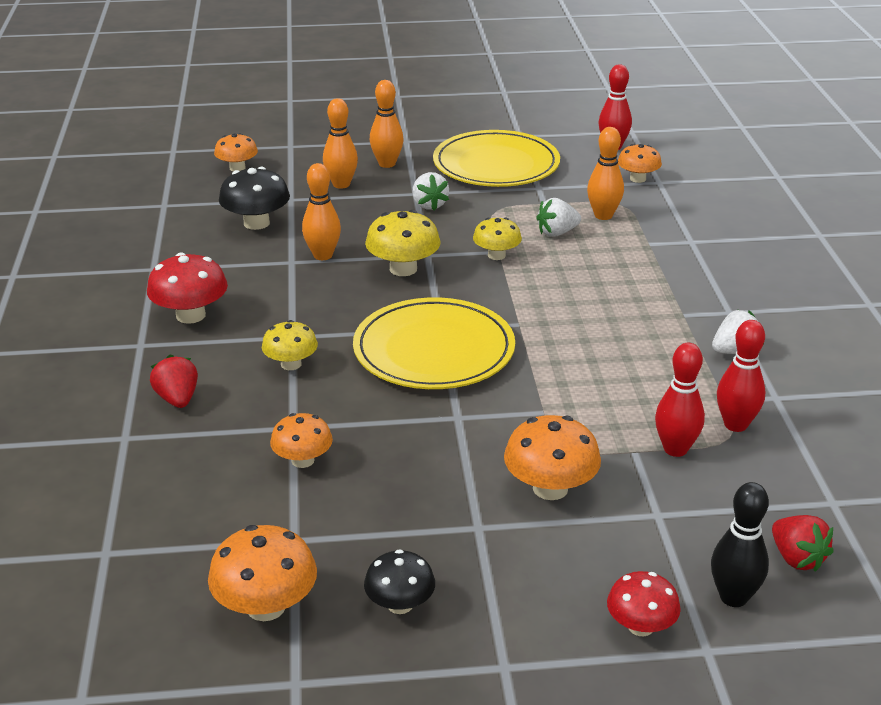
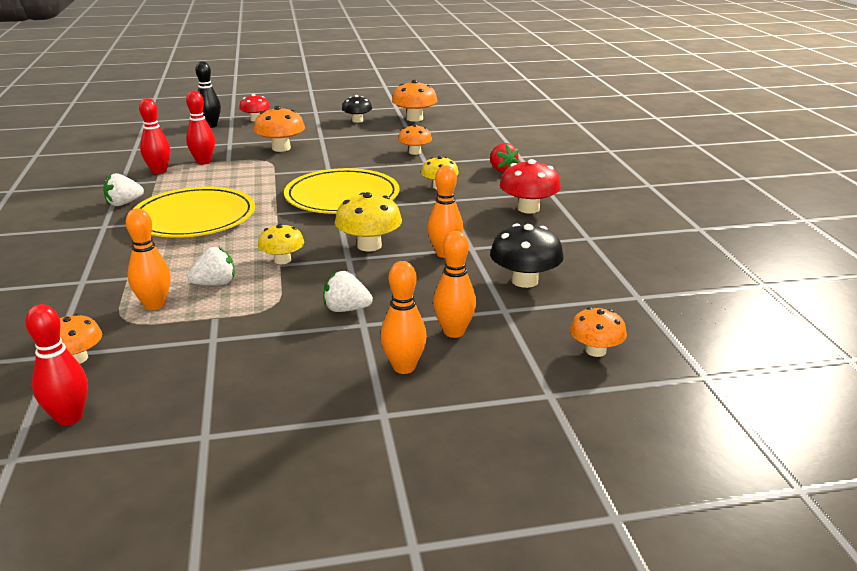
camera: 175 degrees right, 5 degrees down
(429, 205) = (346, 309): white strawberry -> white strawberry turned 60 degrees counterclockwise
(496, 164) = (256, 373): yellow plate -> yellow plate (194, 218)
(797, 558) = (171, 134): red strawberry -> none

